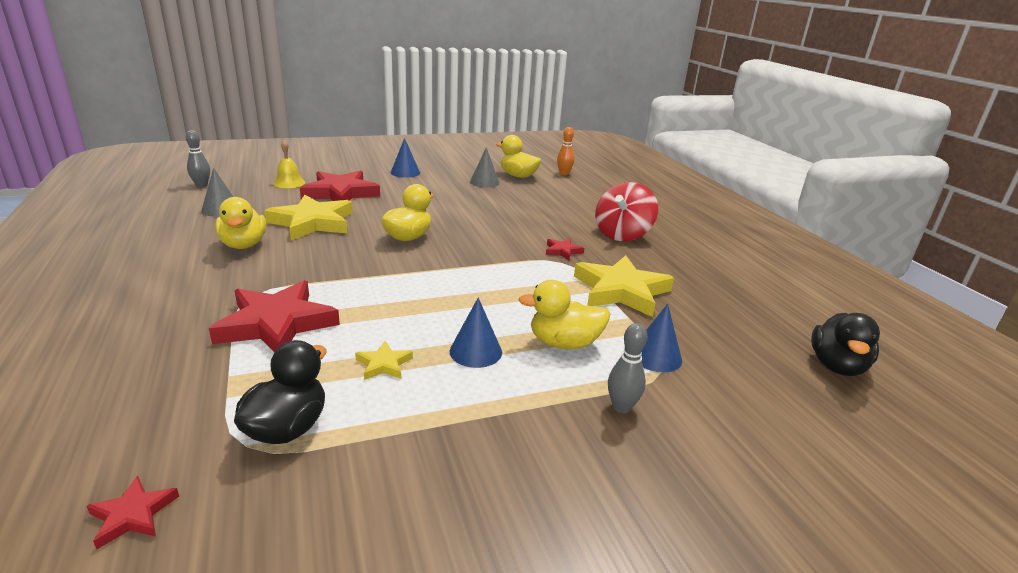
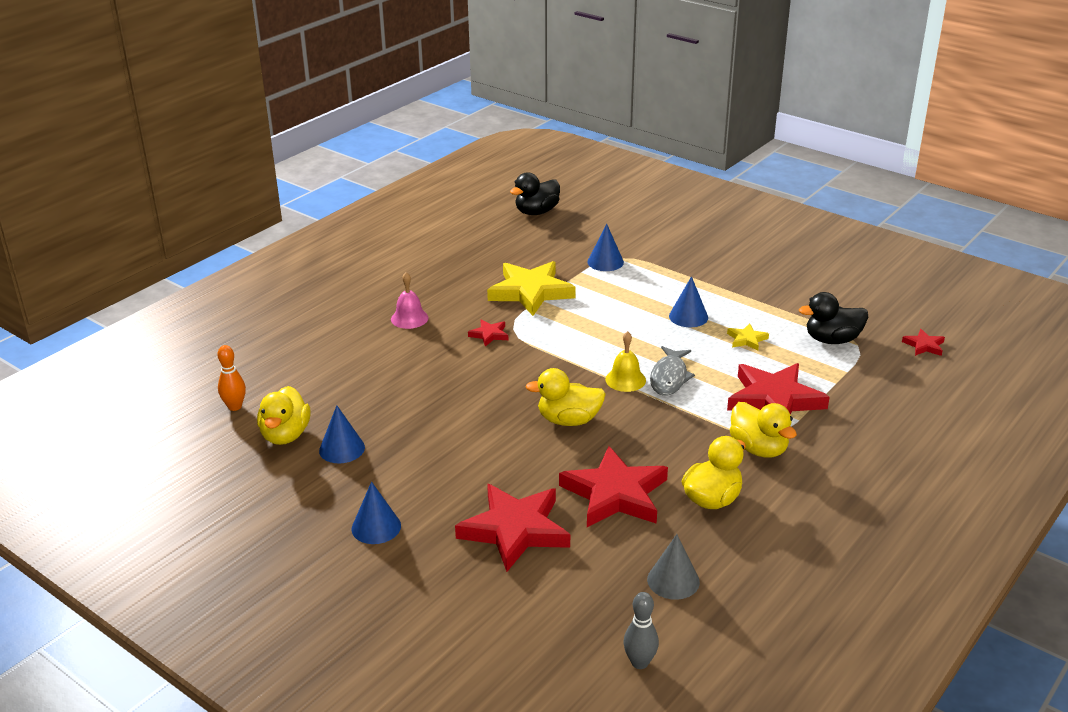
camera: 120 degrees left, 5 degrees up
(289, 183) = (535, 596): yellow bell -> yellow bell (625, 380)
(313, 222) = (615, 494): yellow star -> red star
(393, 292) = (669, 377): none -> grey fish
(484, 182) = (342, 449): grey cone -> blue cone
(564, 343) = (634, 292): yellow duck -> yellow duck (758, 449)
(621, 407) = (671, 260): grey bowling pin -> none
(622, 234) = (409, 318): red spinning top -> pink bell
(836, 366) = (536, 212): black duck -> black duck turned 150 degrees clockwise

